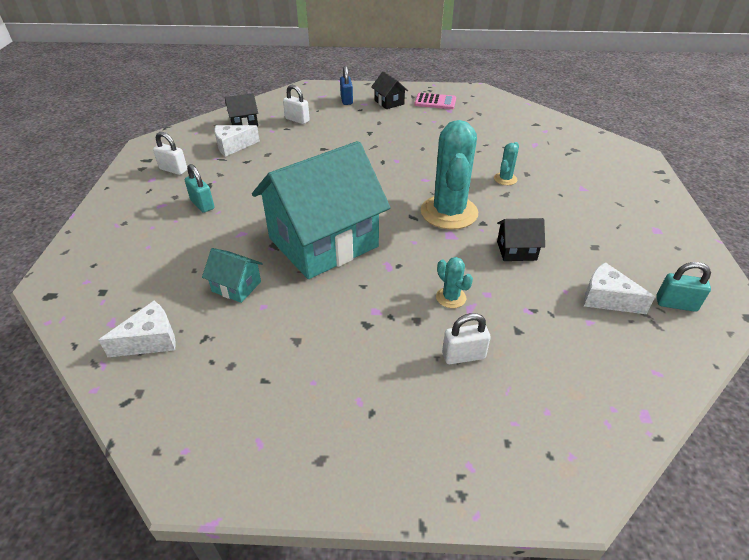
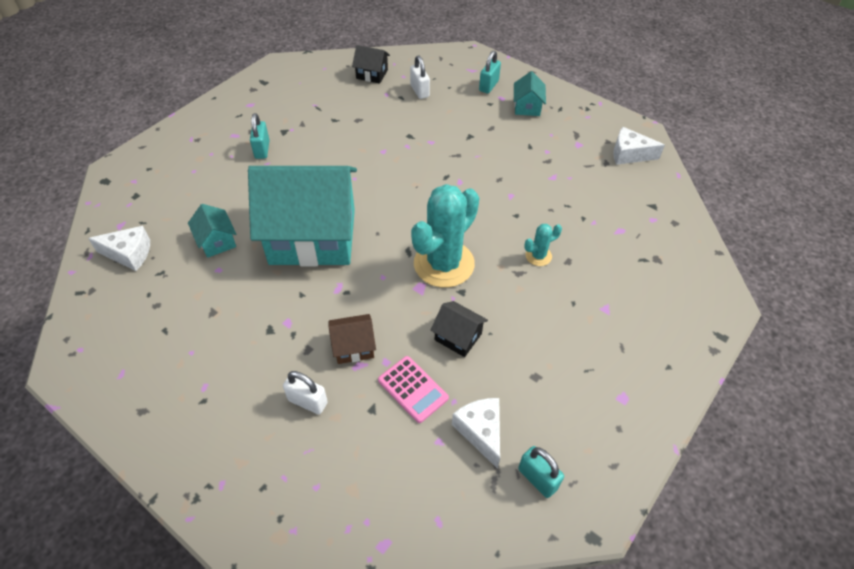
camera: 35 degrees right, 10 degrees up
(173, 170) = (273, 102): white padlock -> none
(233, 146) = (339, 98): white cheese -> white cheese (629, 154)
(346, 100) = (488, 86): blue padlock -> turquoise padlock
(389, 102) = (527, 107): black house -> turquoise house
(435, 102) = (575, 127): pink calculator -> pink calculator (413, 389)
(451, 297) = (353, 346): turquoise cactus -> brown house

